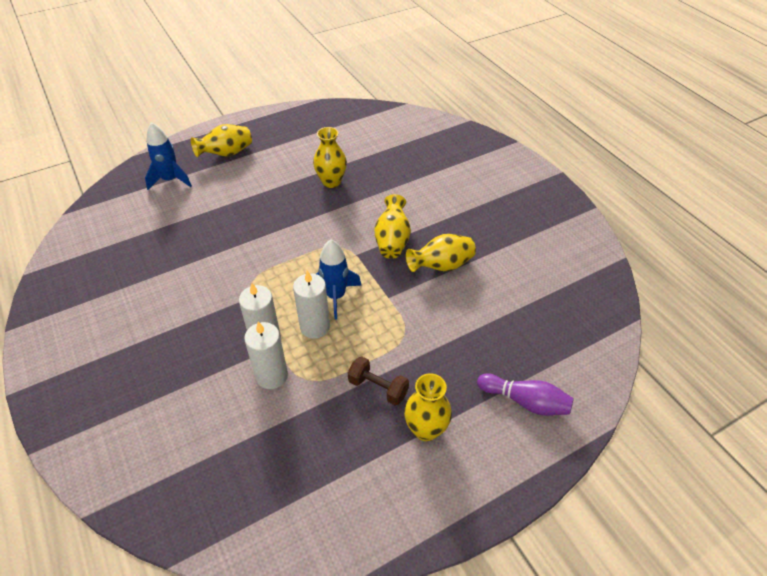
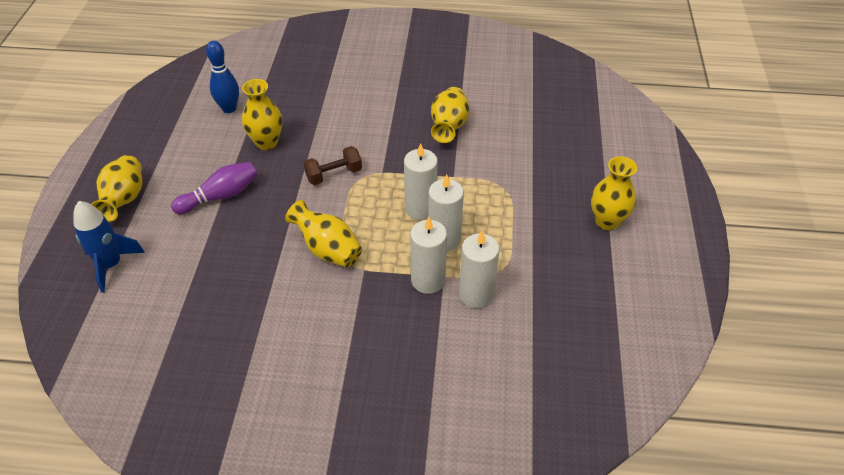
camera: 55 degrees left, 0 degrees up
(336, 296) = (420, 208): blue rocket -> white candle
(347, 147) = (229, 108): none -> blue bowling pin
(378, 388) = (545, 230): brown dumbbell -> brown dumbbell (334, 175)
(392, 240) = (389, 141): yellow vase -> yellow vase (327, 249)
(525, 401) = (622, 154): purple bowling pin -> purple bowling pin (220, 196)

